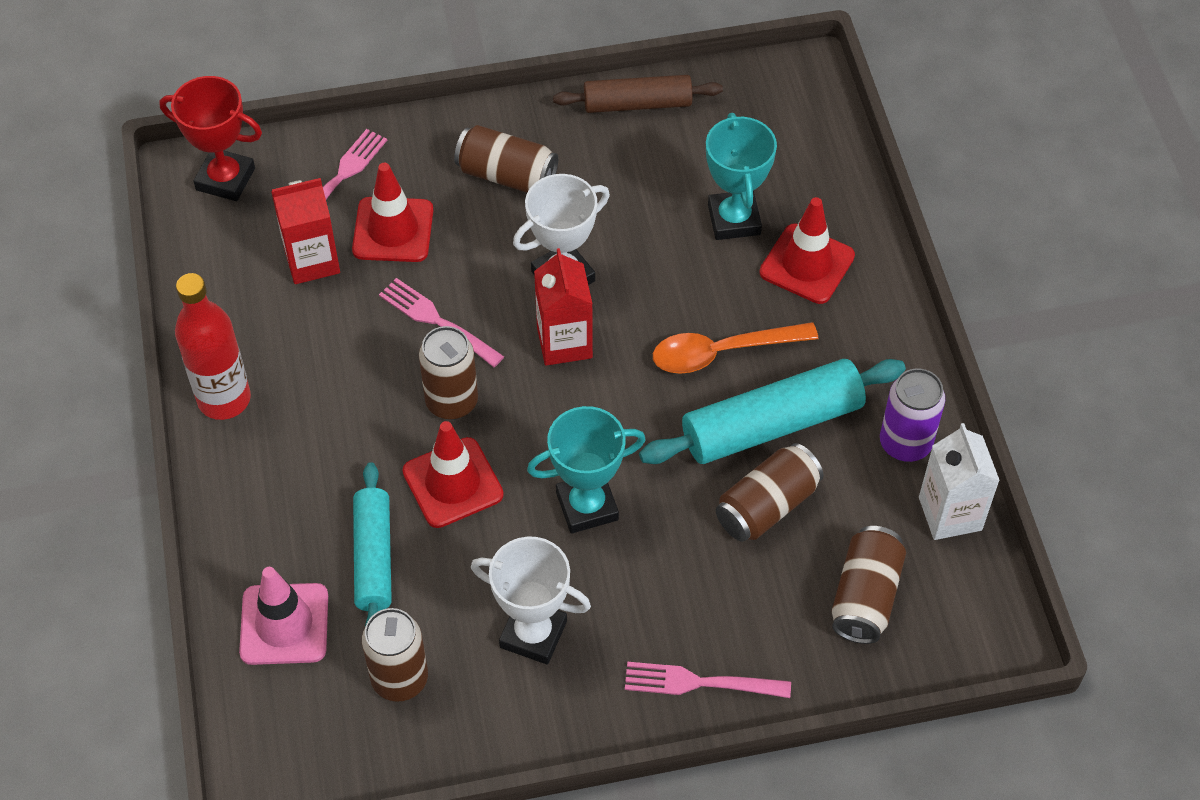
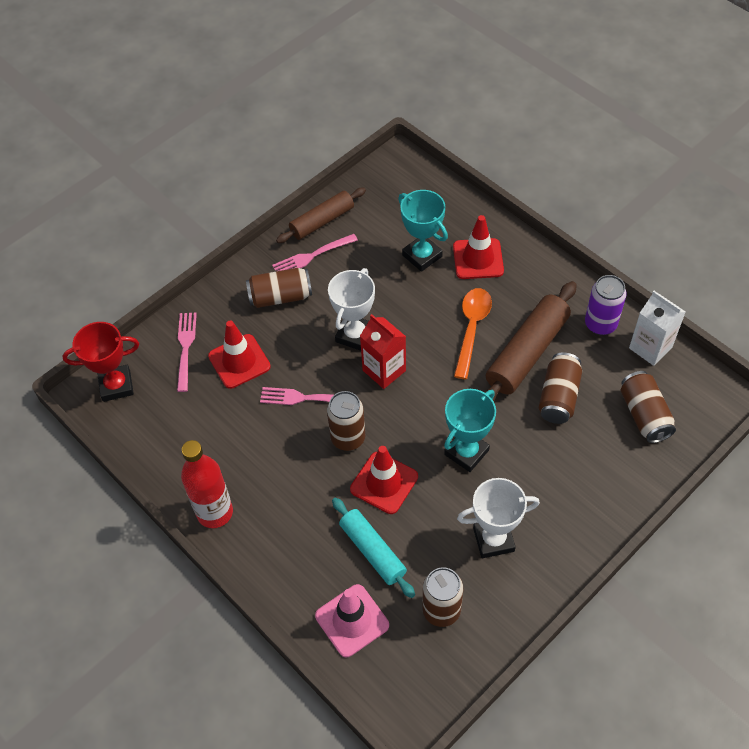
camera: 30 degrees left, 0 degrees up
(312, 261) = (205, 404): red carton -> none
(701, 682) = (600, 511): pink fork -> pink fork (312, 255)
(722, 352) = (471, 329): orange spoon -> orange spoon turned 150 degrees clockwise
(772, 425) = (527, 353): turquoise rolling pin -> brown rolling pin

